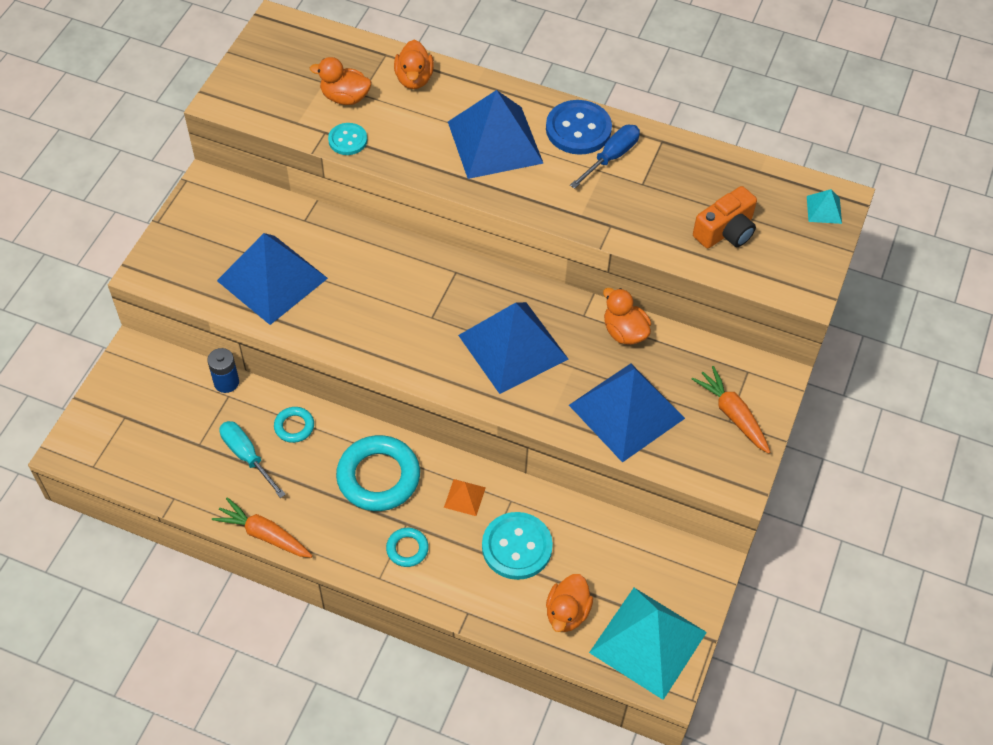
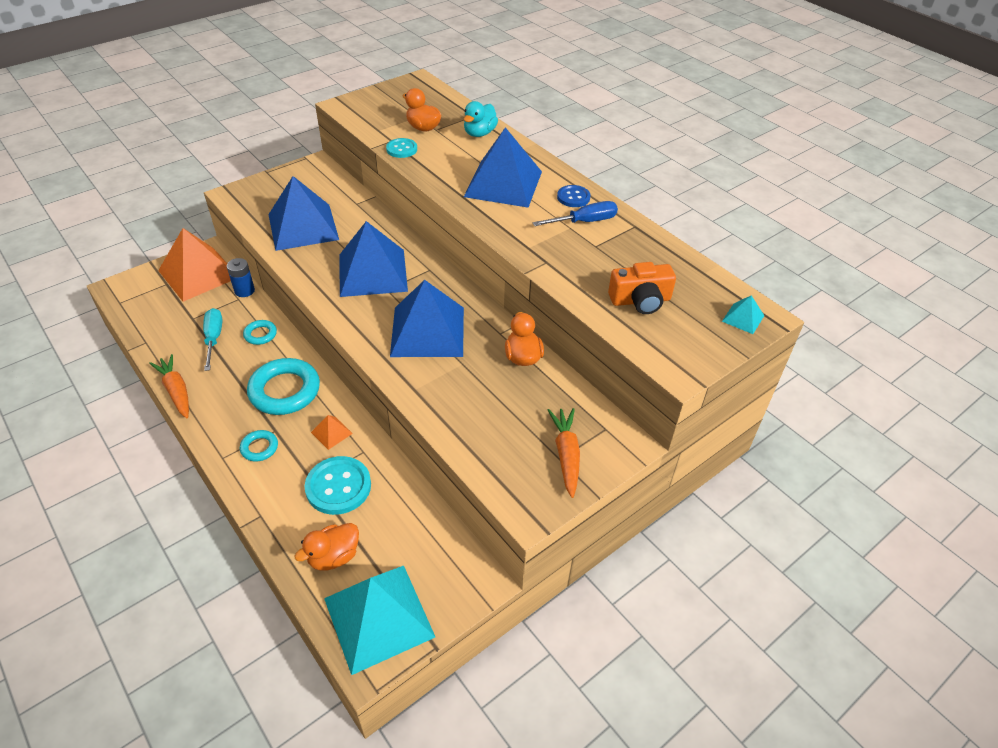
camera: 30 degrees right, 10 degrees down
(151, 386) = (198, 274): none -> orange pyramid
(414, 79) = (479, 133): orange duck -> turquoise duck
(578, 129) = (573, 197): blue button -> blue button, size x0.59
(627, 411) = (478, 412): blue pyramid -> blue pyramid (373, 272)

